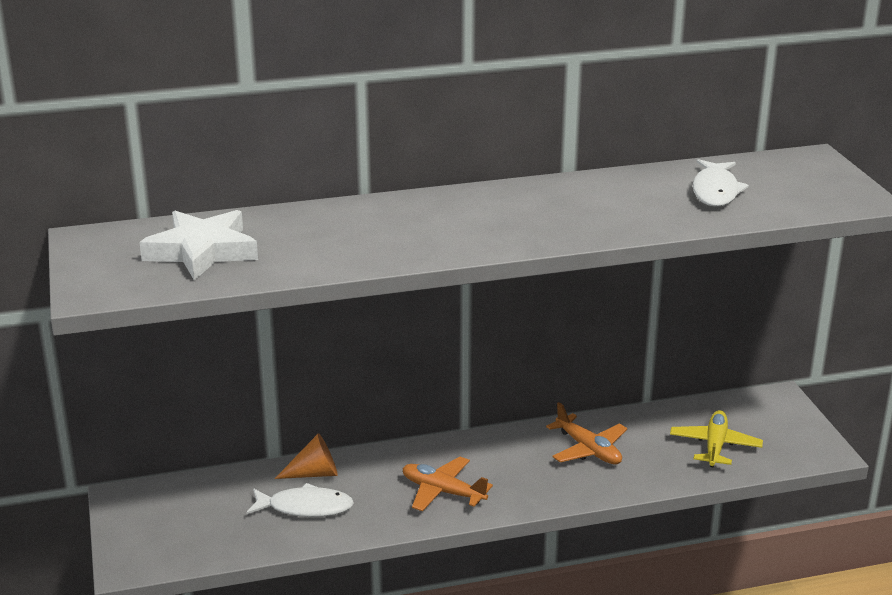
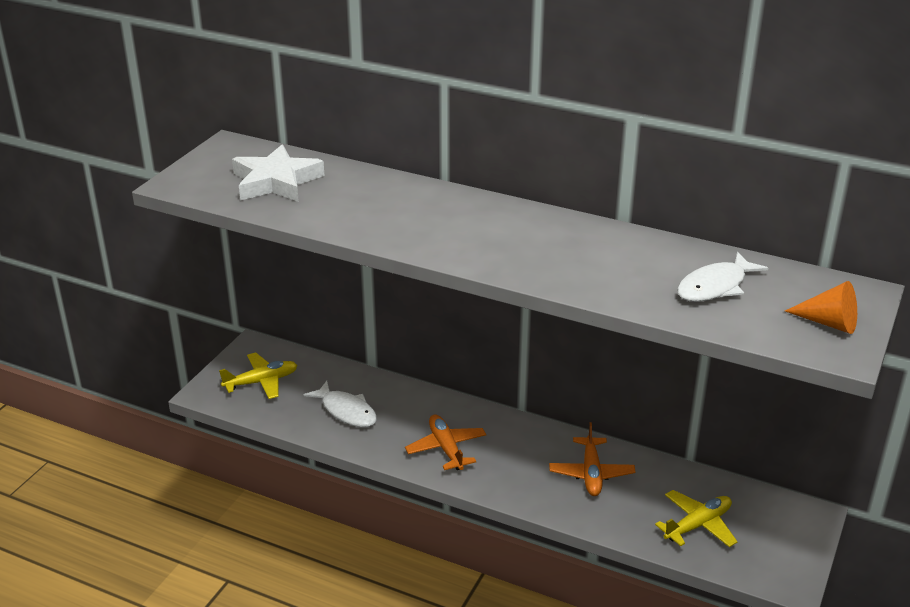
camera: 40 degrees right, 5 degrees up
(178, 525) = (261, 382): none -> yellow plane
(314, 473) = (381, 390): orange cone -> orange cone (828, 323)

